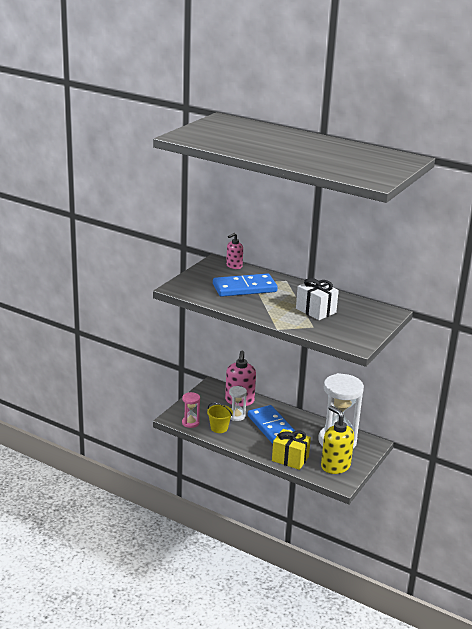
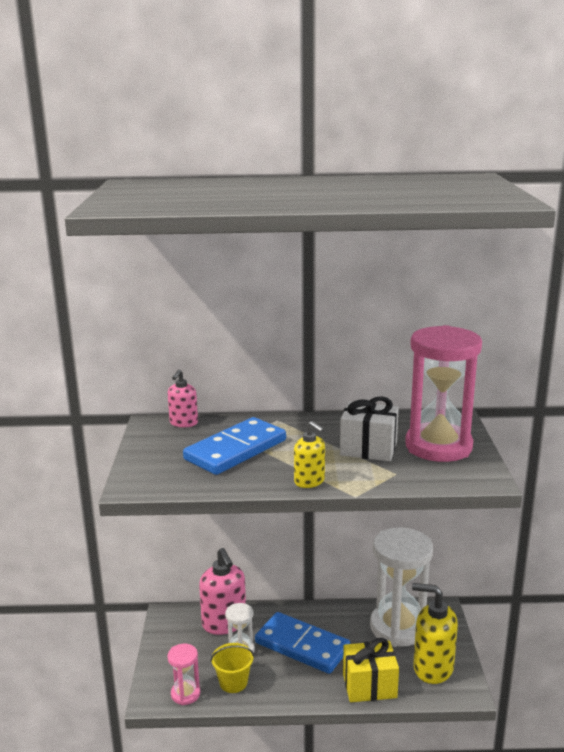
camera: 30 degrees left, 5 degrees down
(263, 315) = (309, 481): none -> yellow soap dispenser
(357, 322) = (438, 446): none -> pink hourglass

